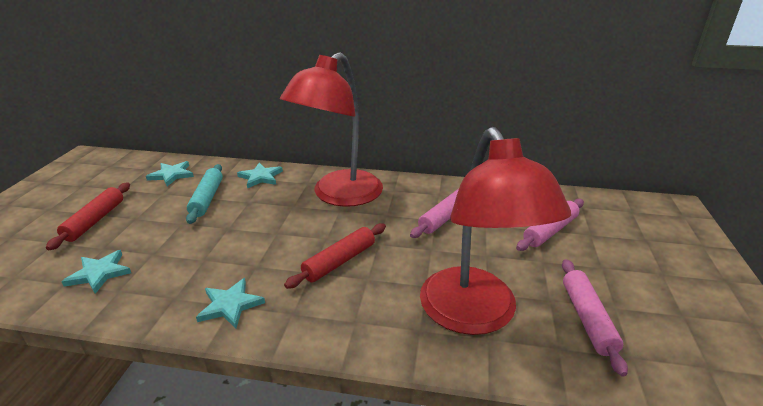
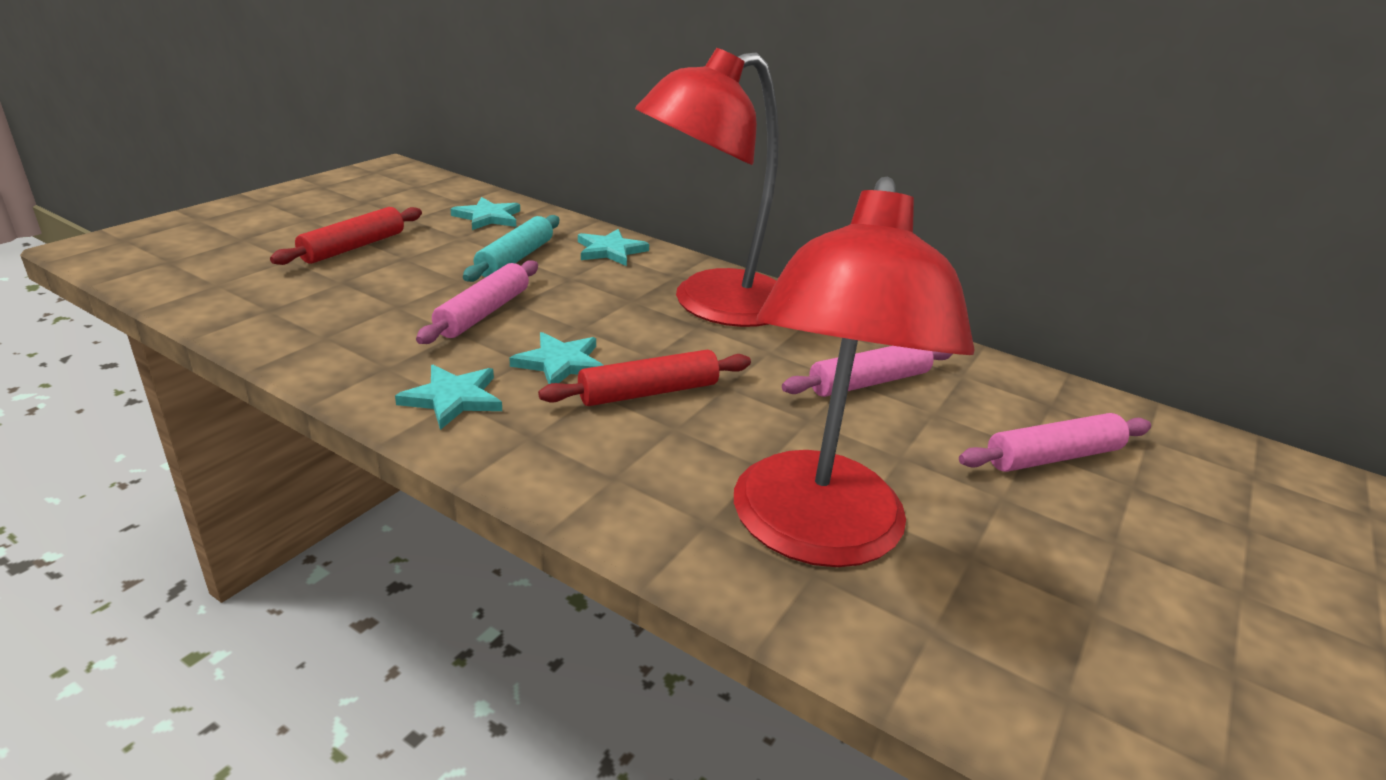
camera: 20 degrees right, 0 degrees up
(99, 273) = (317, 310): turquoise star -> turquoise star (560, 363)
(587, 319) = (1023, 609): pink rolling pin -> pink rolling pin (483, 313)

